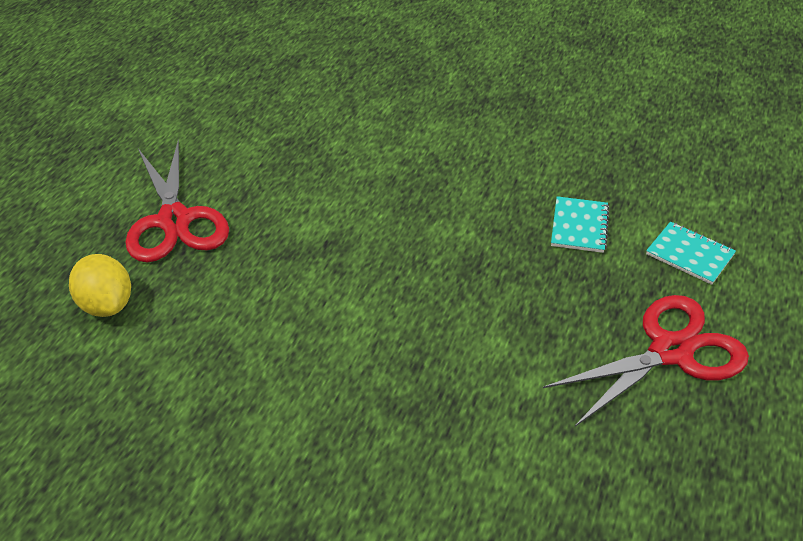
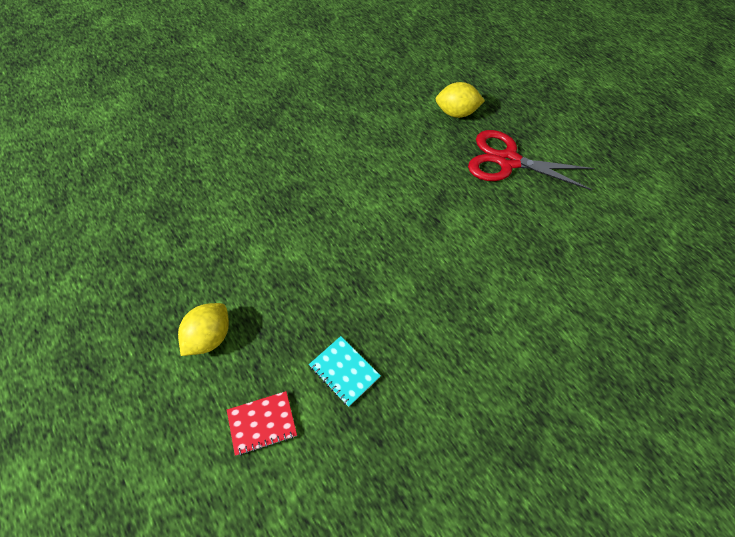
camera: 125 degrees right, 15 degrees up
(671, 351) = (209, 337): red scissors -> yellow lemon
(689, 255) = (262, 423): turquoise notebook -> red notebook

